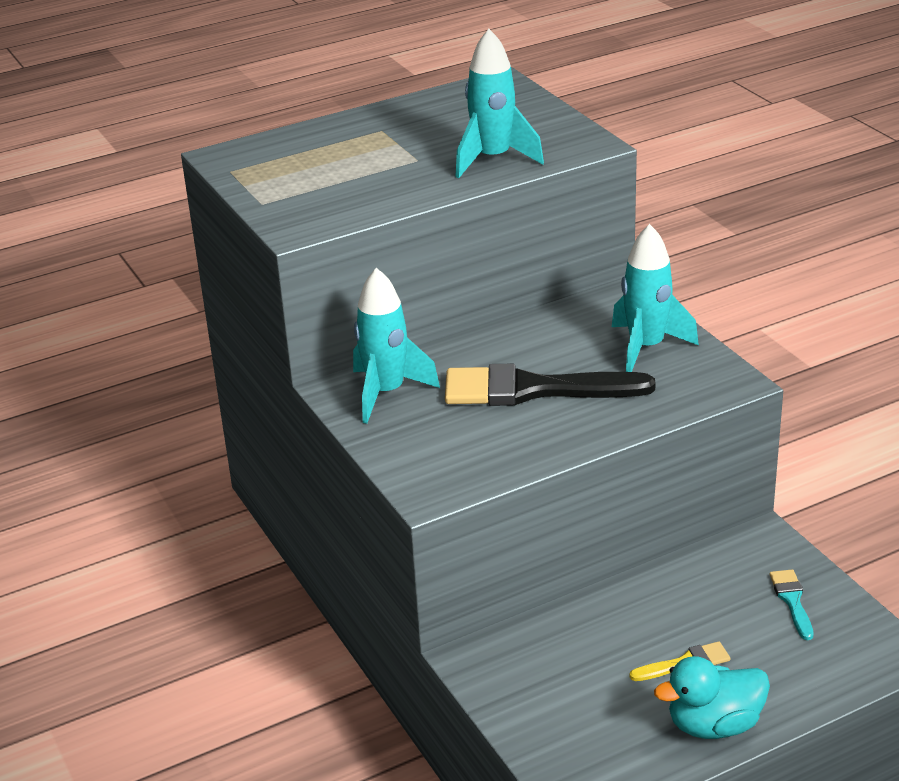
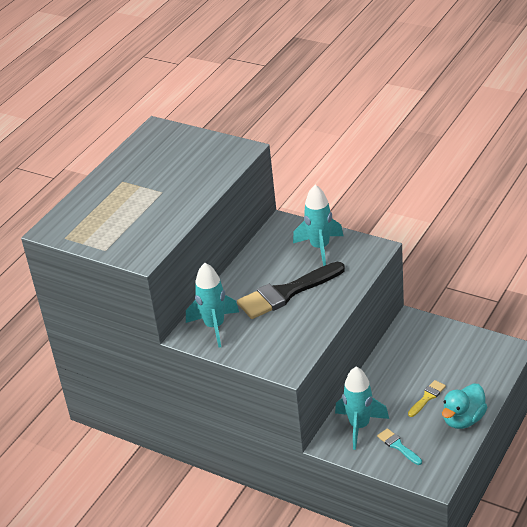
camera: 30 degrees left, 5 degrees up
(493, 159) = (202, 177): turquoise rocket -> turquoise rocket (359, 426)
(792, 601) = (448, 345): turquoise brush -> turquoise brush (398, 446)

